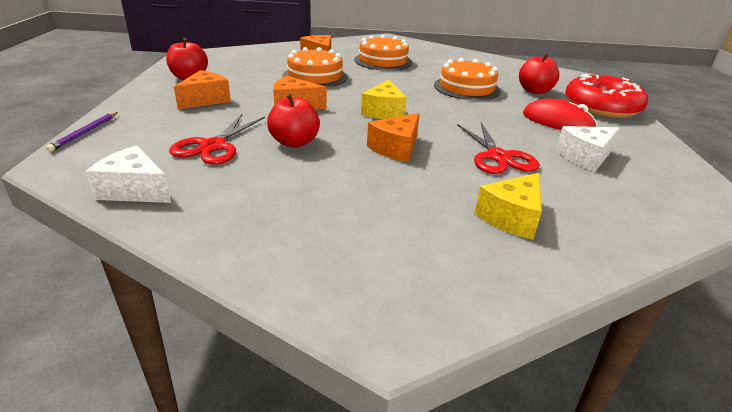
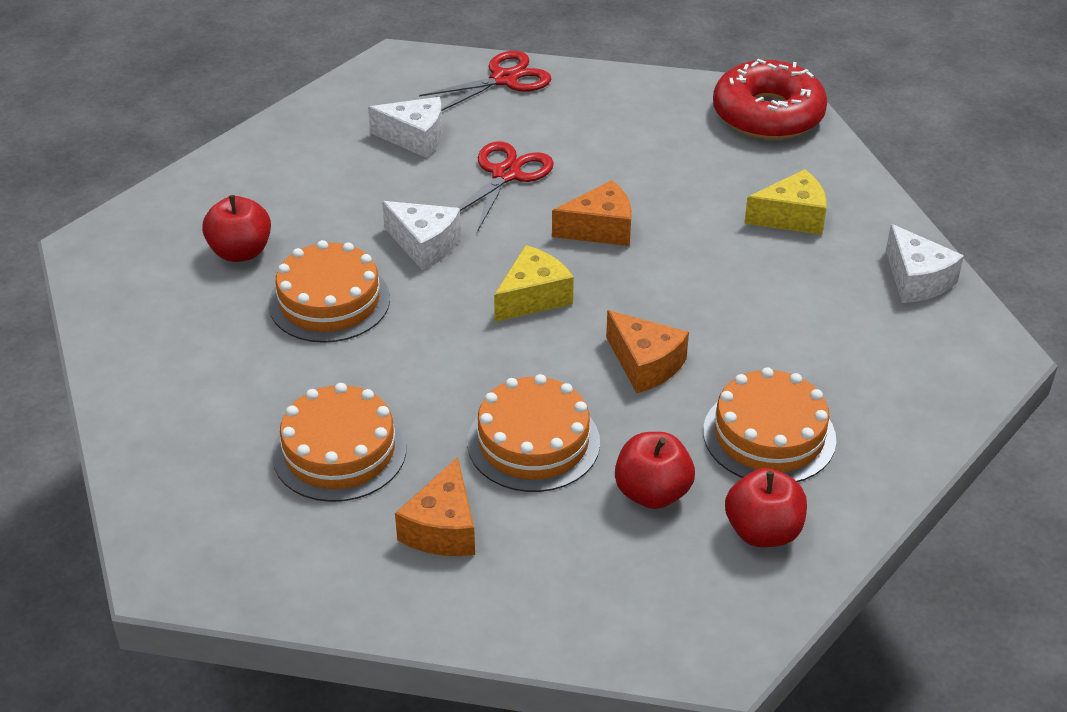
camera: 140 degrees left, 10 degrees up
(85, 133) = (963, 410): purple pencil -> none
(205, 100) = (769, 435): orange cheese -> orange cake
(213, 146) = (809, 317): red scissors -> red scissors (504, 79)
(294, 142) = (708, 285): red apple -> red apple (652, 493)
(470, 114) = (424, 245): none -> white cheese
(511, 217) = (598, 121): yellow cheese -> yellow cheese (791, 217)
(558, 122) = (339, 188): red mouse -> none
(601, 107) = (223, 186): red donut -> red donut (768, 114)

